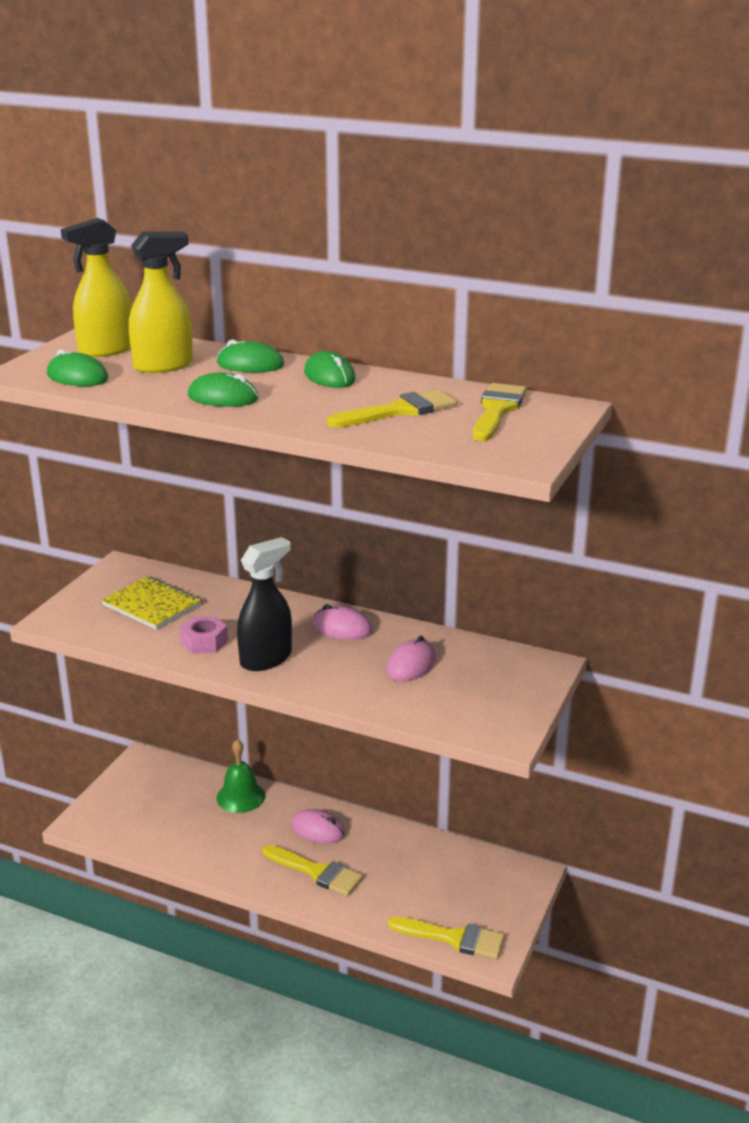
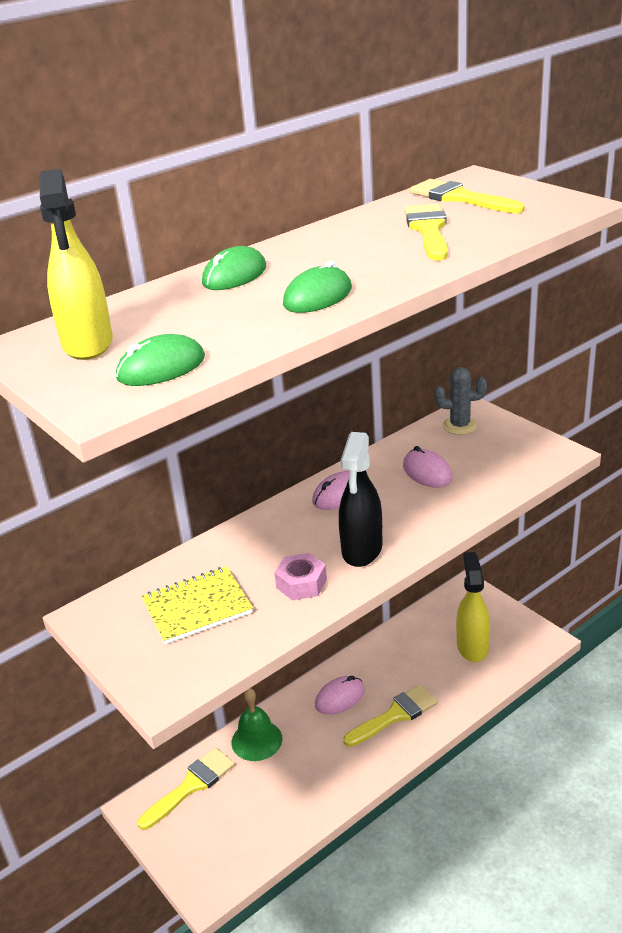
camera: 60 degrees left, 5 degrees up
(164, 366) = (184, 317): yellow spray bottle -> yellow spray bottle (472, 646)
(266, 659) = (362, 550): black spray bottle -> black spray bottle turned 150 degrees counterclockwise
(329, 376) = (310, 246): green mouse -> none
(454, 938) = (517, 655): yellow brush -> yellow brush (191, 786)
(512, 665) = (460, 426): none -> grey cactus

